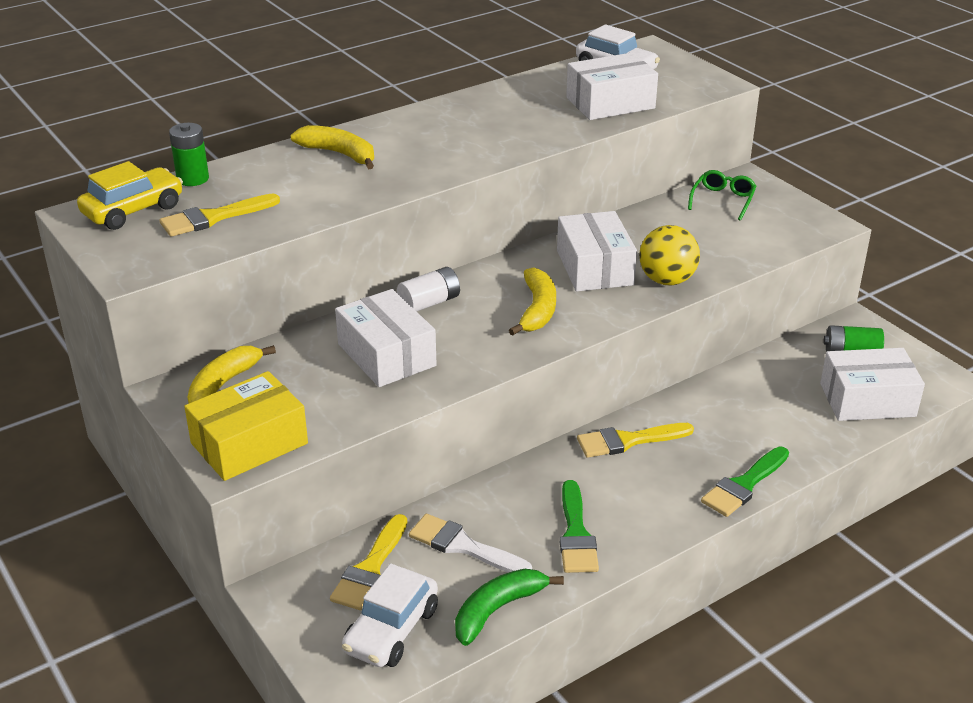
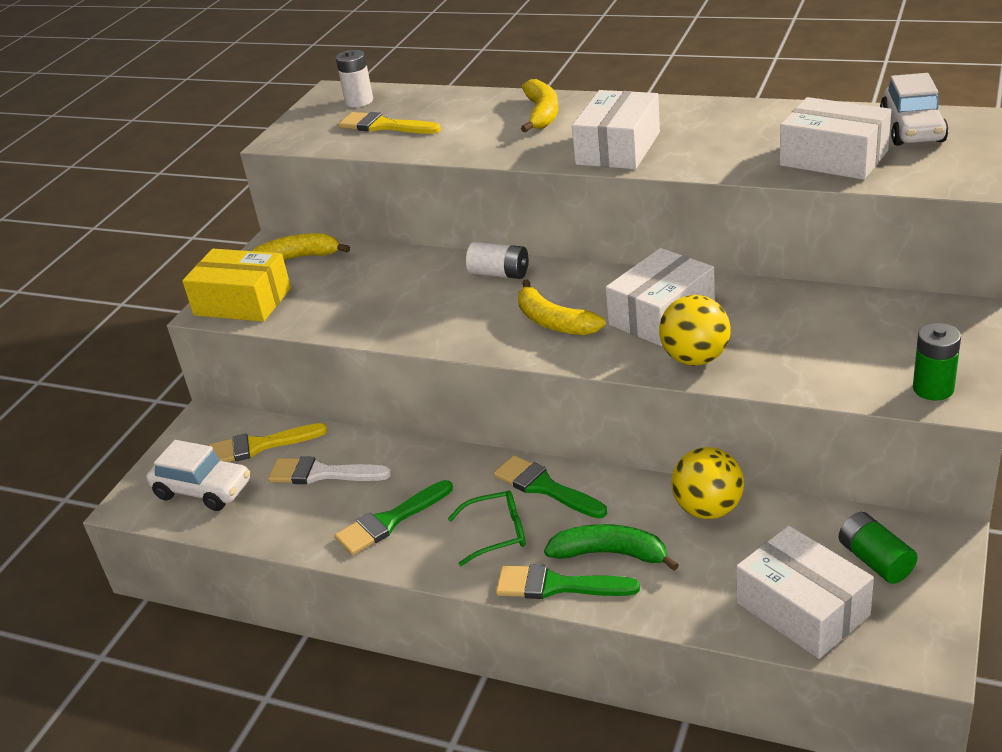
camera: 60 degrees right, 0 degrees up
(133, 210) = (359, 101): yellow car -> white battery
(193, 179) = (428, 94): green battery -> green battery (933, 389)
(386, 355) = (406, 294): white box -> white box (618, 148)
(391, 630) = (203, 490): white car -> white car turned 150 degrees counterclockwise
(463, 546) = (322, 473): white brush -> white brush turned 75 degrees counterclockwise
(498, 610) = (264, 527): green banana -> green banana (610, 554)
(537, 310) = (554, 322): yellow banana -> yellow banana turned 75 degrees clockwise
(628, 441) = (544, 487): yellow brush -> green brush
(722, 200) = (899, 320): green glasses -> green glasses (496, 533)
(735, 386) = (708, 509): none -> yellow ball

